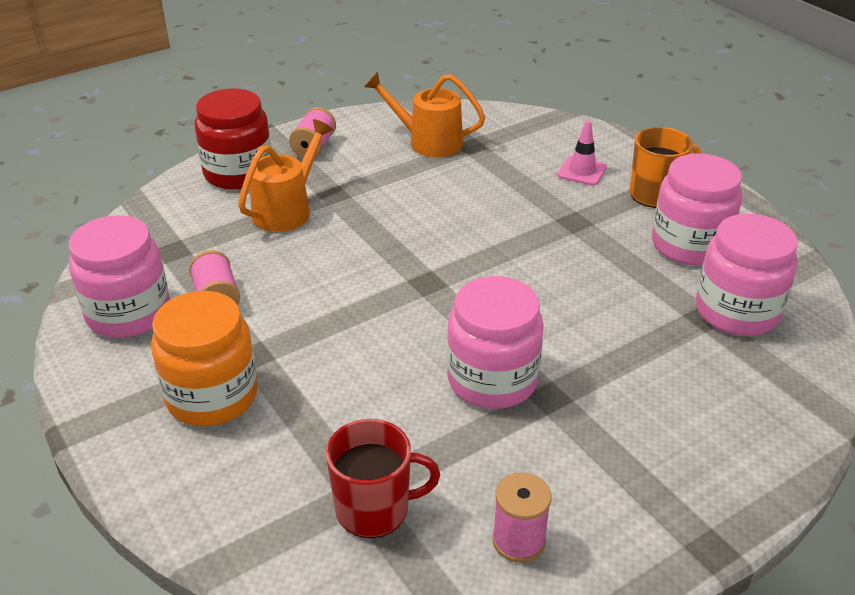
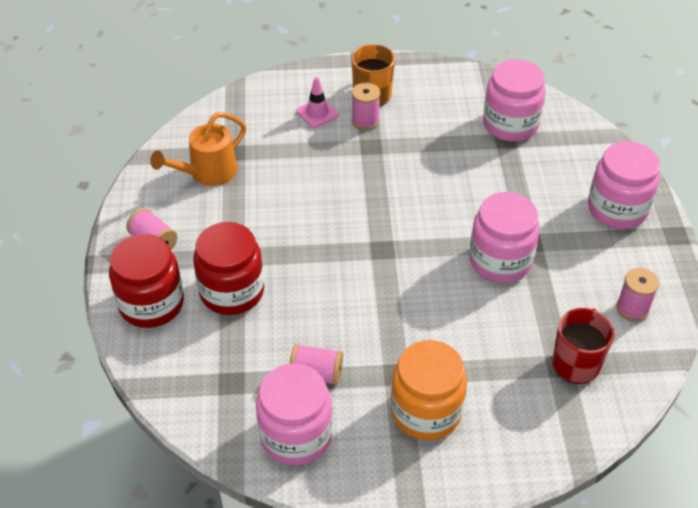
camera: 60 degrees left, 10 degrees up
(287, 209) = (232, 291): orange watering can -> red jar
(608, 204) = (365, 121): none -> pink spool
(689, 245) = (436, 109): pink jar -> pink jar (617, 209)

